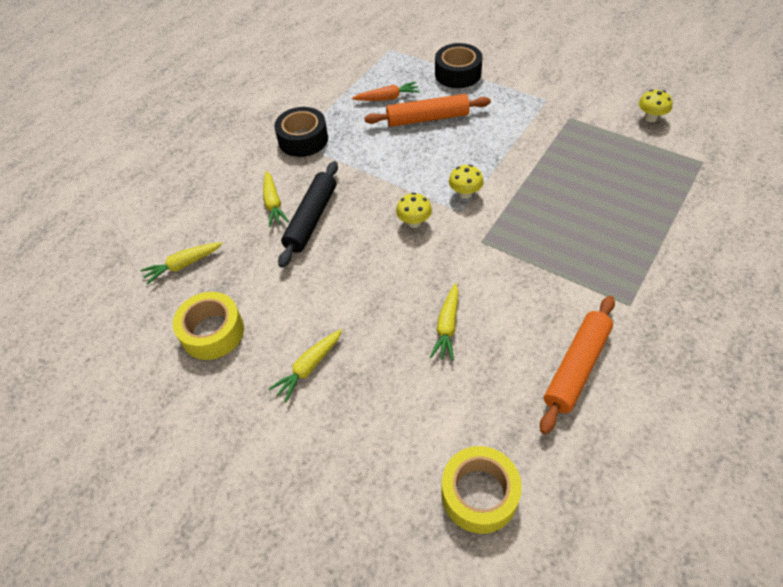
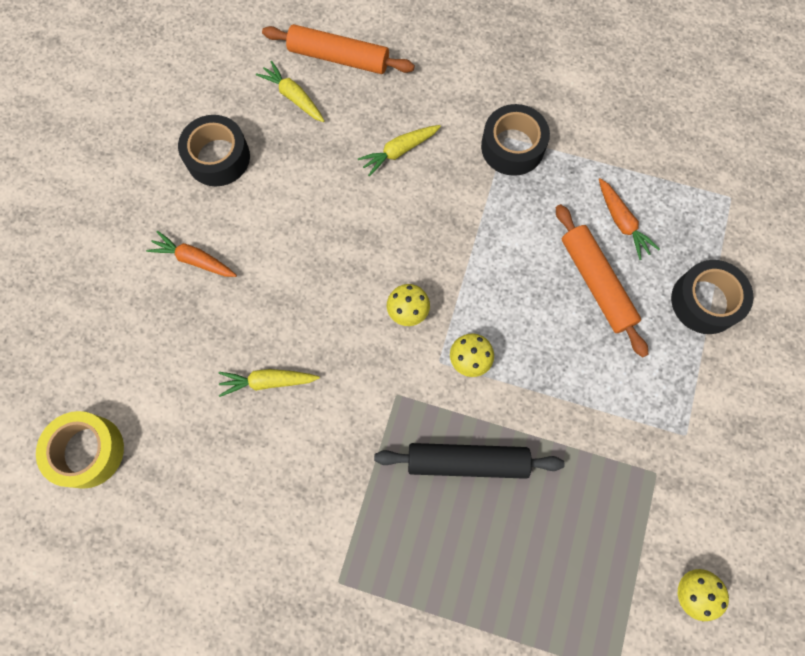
camera: 70 degrees right, 20 degrees up
(212, 332) = (218, 157): yellow tape -> black tape
(309, 367) = (194, 260): yellow carrot -> orange carrot
(311, 219) = (386, 198): black rolling pin -> black rolling pin (467, 461)
(576, 367) = (242, 528): orange rolling pin -> orange rolling pin (339, 57)

